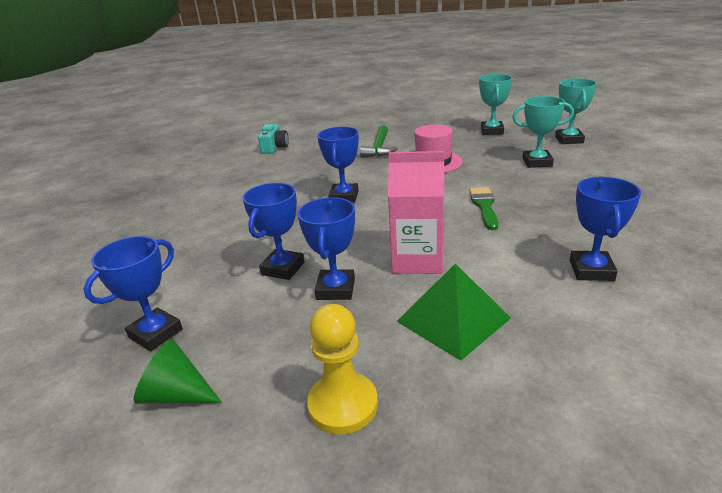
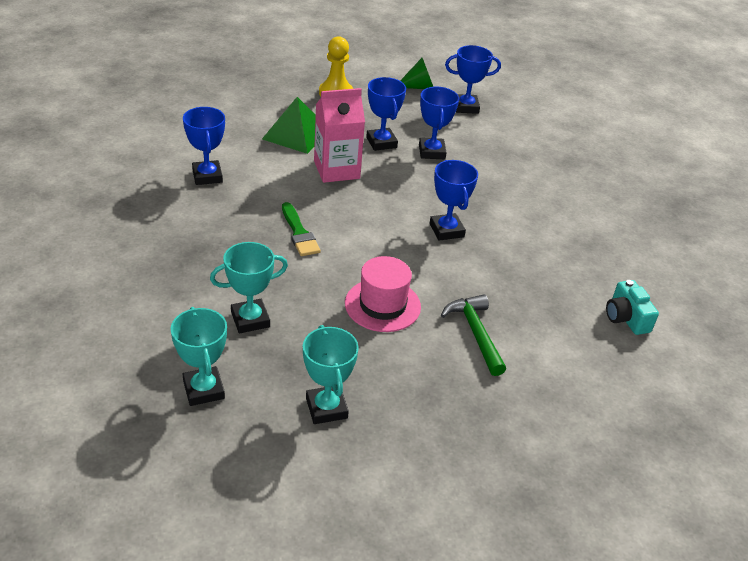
camera: 150 degrees right, 10 degrees up
(155, 333) = (466, 107): blue trophy -> blue trophy turned 75 degrees clockwise

